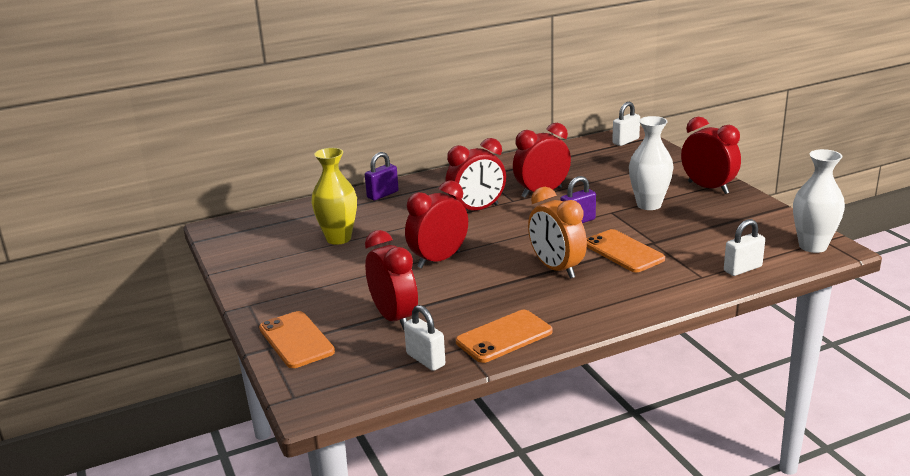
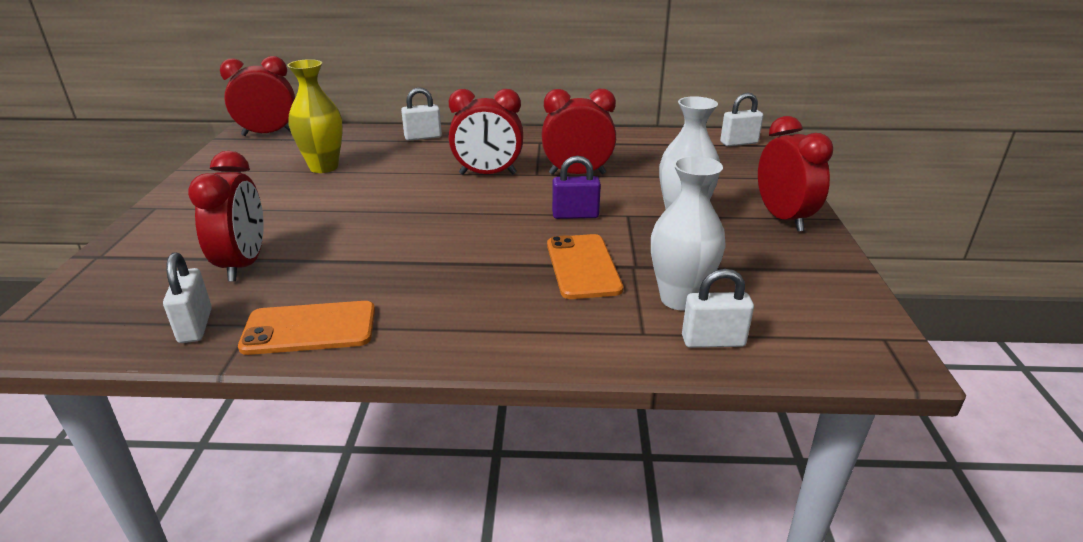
camera: 25 degrees right, 5 degrees up
(296, 340) = (129, 257): orange phone -> none
(382, 194) = (423, 137): purple padlock -> white padlock
(438, 260) = (377, 215): red clock -> red clock (268, 133)
(556, 269) = (479, 263): orange clock -> none
(812, 246) = (856, 341): white vase -> white vase (680, 299)

